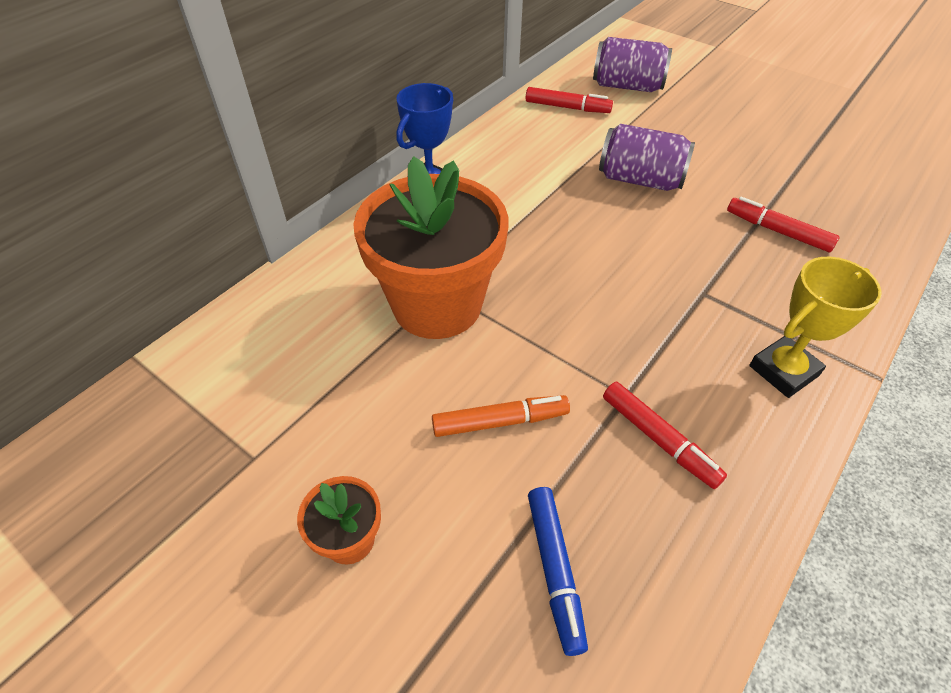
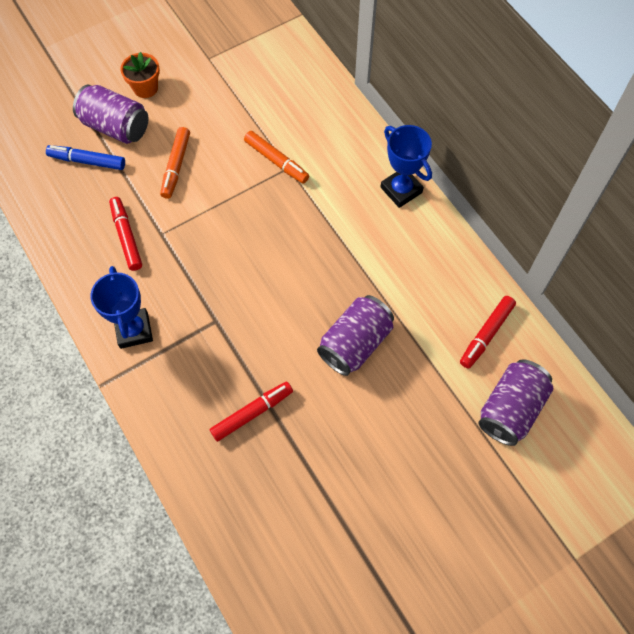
camera: 110 degrees right, 15 degrees up
(437, 305) = (276, 161): orange flower pot -> orange marker
(458, 553) = (116, 127): none -> purple can
(659, 439) = (126, 237): red marker -> red marker turned 90 degrees clockwise
(783, 371) = (134, 330): yellow trophy -> blue trophy

